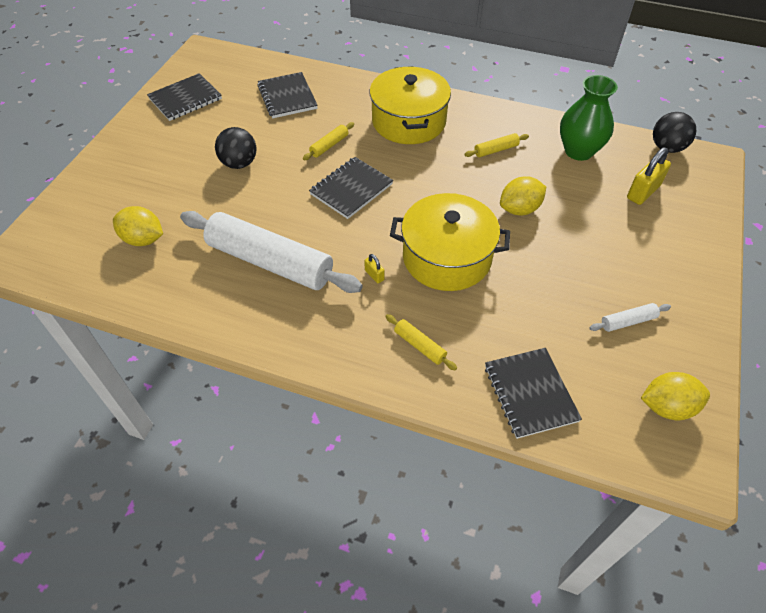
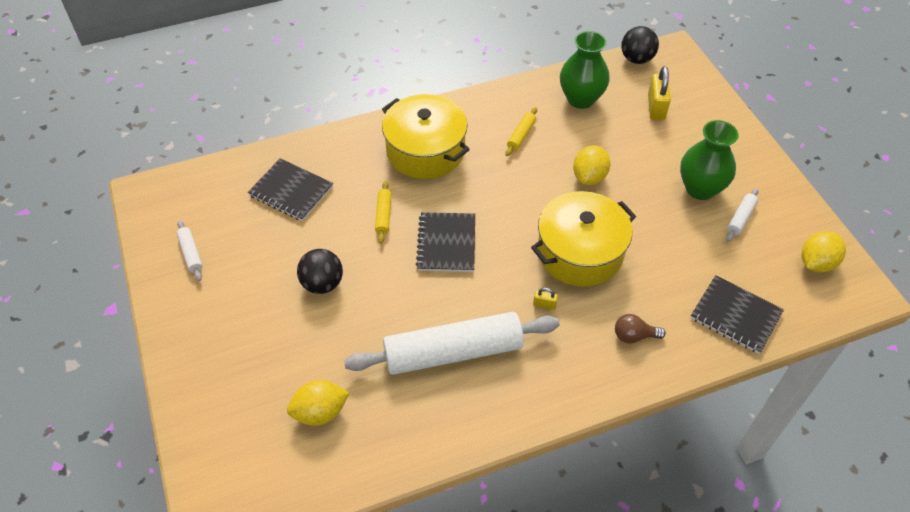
camera: 40 degrees left, 0 degrees up
(185, 99) = (191, 253): black notebook -> white rolling pin
(419, 346) = (634, 336): yellow rolling pin -> brown light bulb
(613, 275) = (700, 188): none -> green vase

